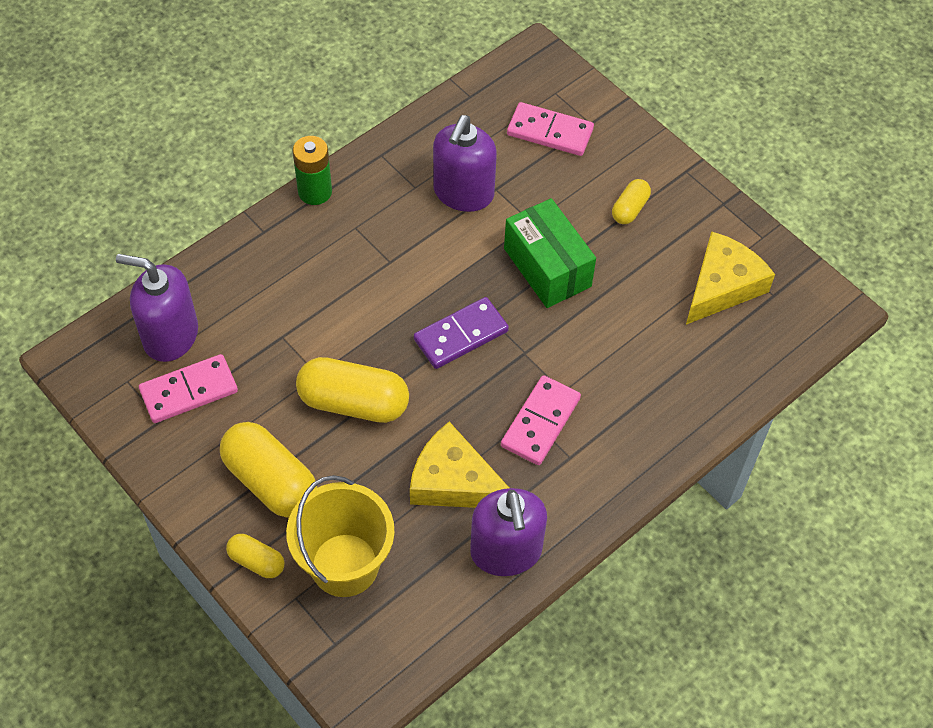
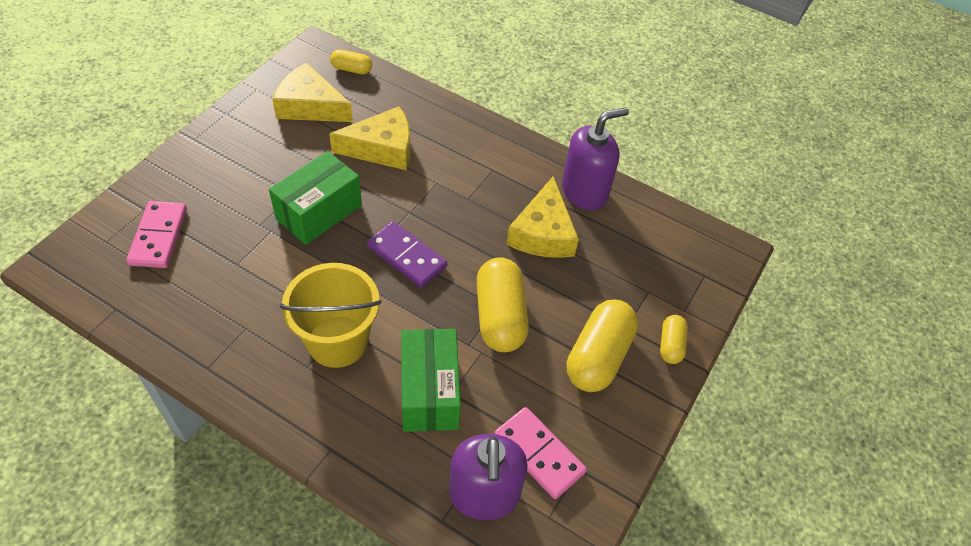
camera: 110 degrees left, 5 degrees down
(290, 318) = (429, 392): none -> green box
(315, 192) = (268, 415): green battery -> none
(344, 565) = (643, 285): yellow bucket -> yellow bucket (337, 341)
(463, 193) = (246, 288): purple soap dispenser -> none
(540, 422) = (470, 191): pink domino -> none
(630, 209) = (243, 168): yellow capsule -> yellow capsule (351, 69)
(633, 346) = (382, 148): none -> yellow cheese

